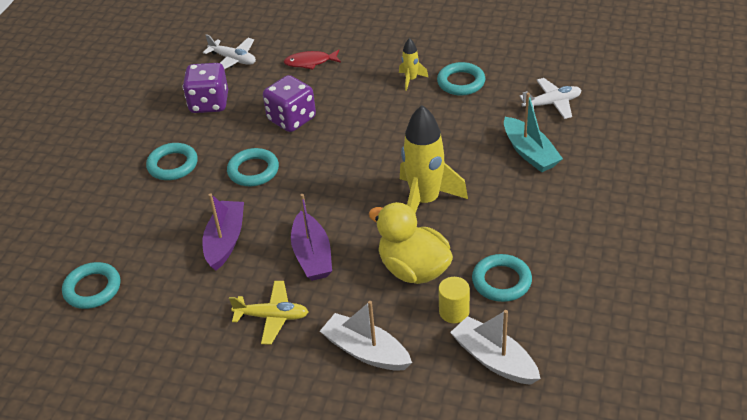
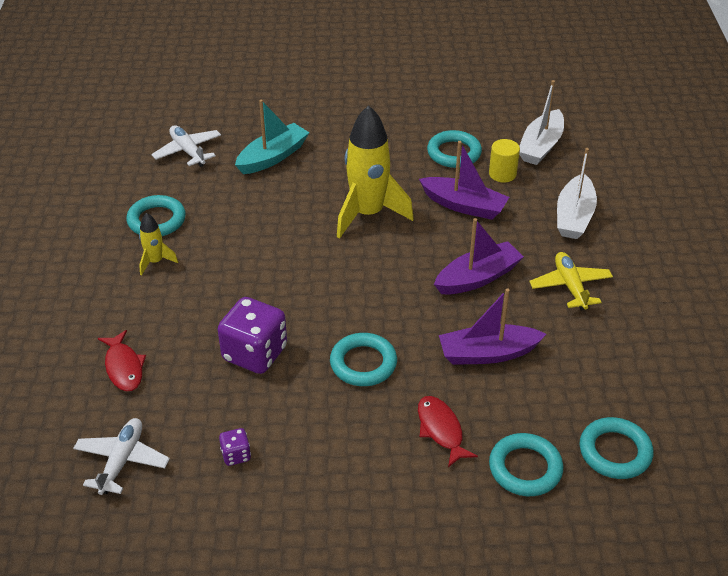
camera: 110 degrees left, 0 degrees up
(170, 199) = (441, 430): none -> red fish
(173, 165) = (377, 451): turquoise ring -> turquoise ring (525, 468)
(209, 103) = (236, 455): purple dice -> purple dice, size x0.46
(413, 269) = (464, 206): yellow duck -> purple boat

